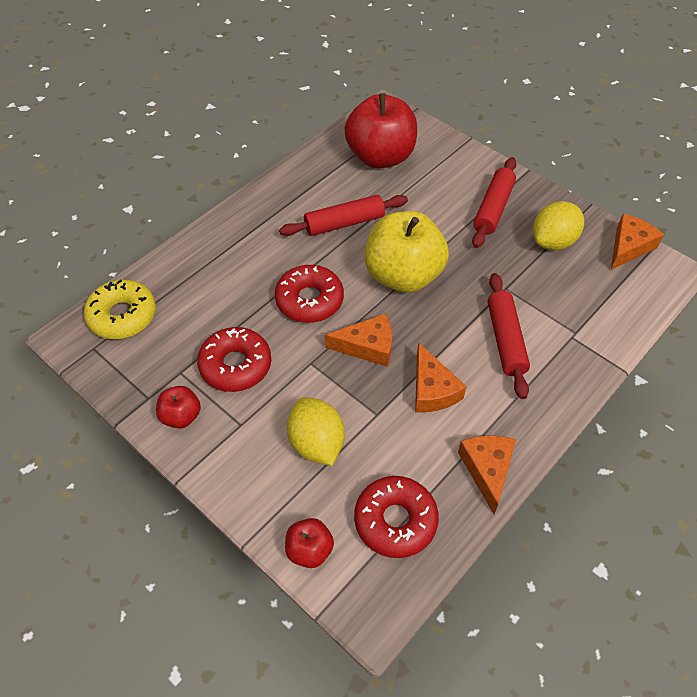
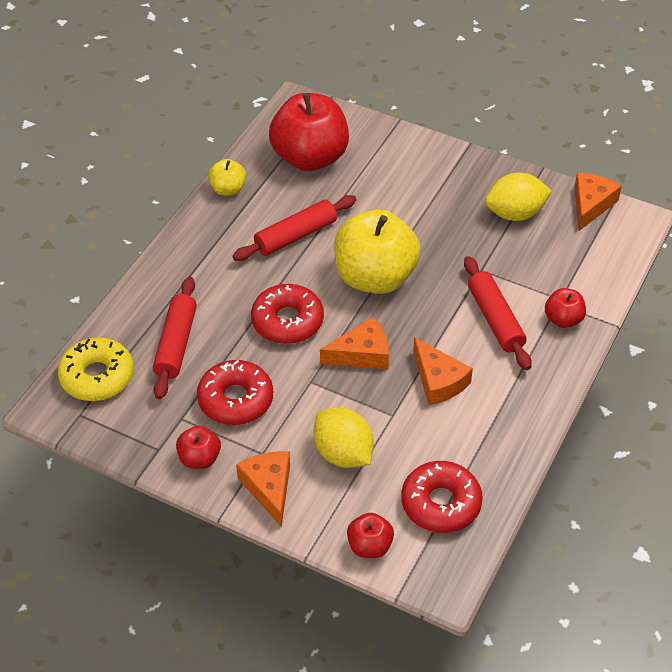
camera: 15 degrees left, 5 degrees down
(300, 171) = (228, 189): none -> yellow apple
(487, 470) = (512, 441): orange cheese -> orange cheese (269, 488)
(493, 208) = (445, 191): red rolling pin -> red rolling pin (176, 344)
(553, 241) = (515, 214): yellow lemon -> yellow lemon turned 45 degrees clockwise
(573, 354) = (563, 319): none -> red apple

